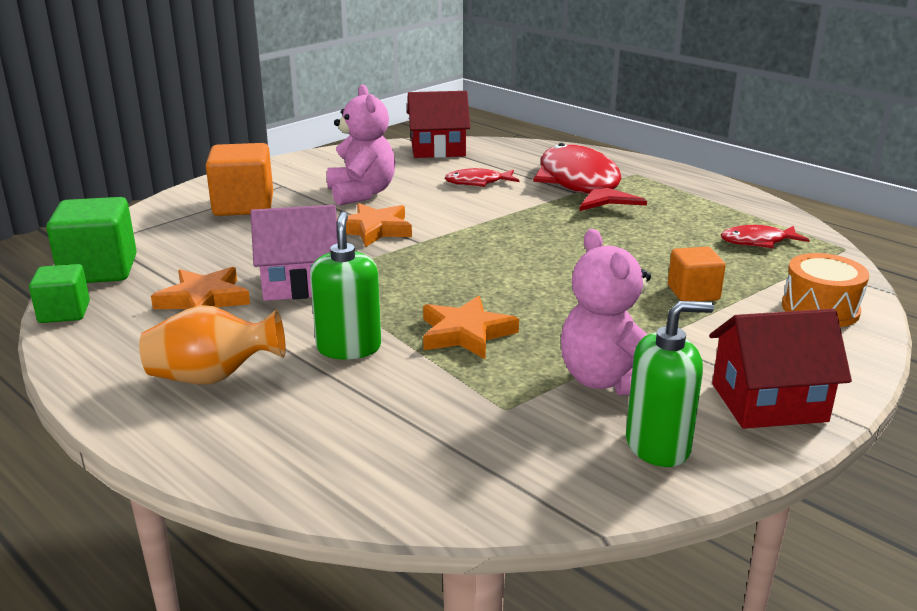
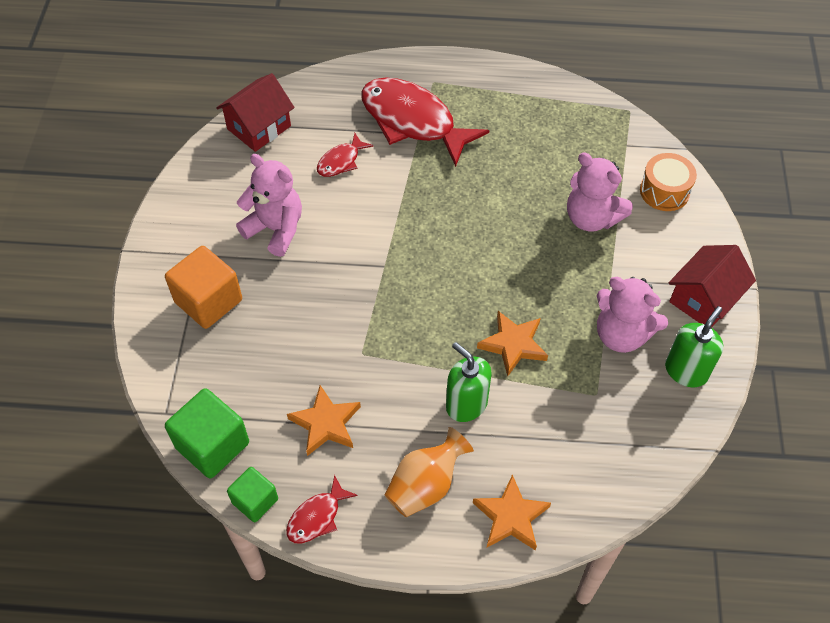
camera: 40 degrees left, 30 degrees up
(299, 284) = (364, 365): pink house -> none
(374, 229) = (339, 270): orange star -> orange star (511, 517)
(693, 293) = (591, 218): orange cube -> pink teddy bear
(758, 242) = (579, 133): red fish -> red fish (317, 517)

